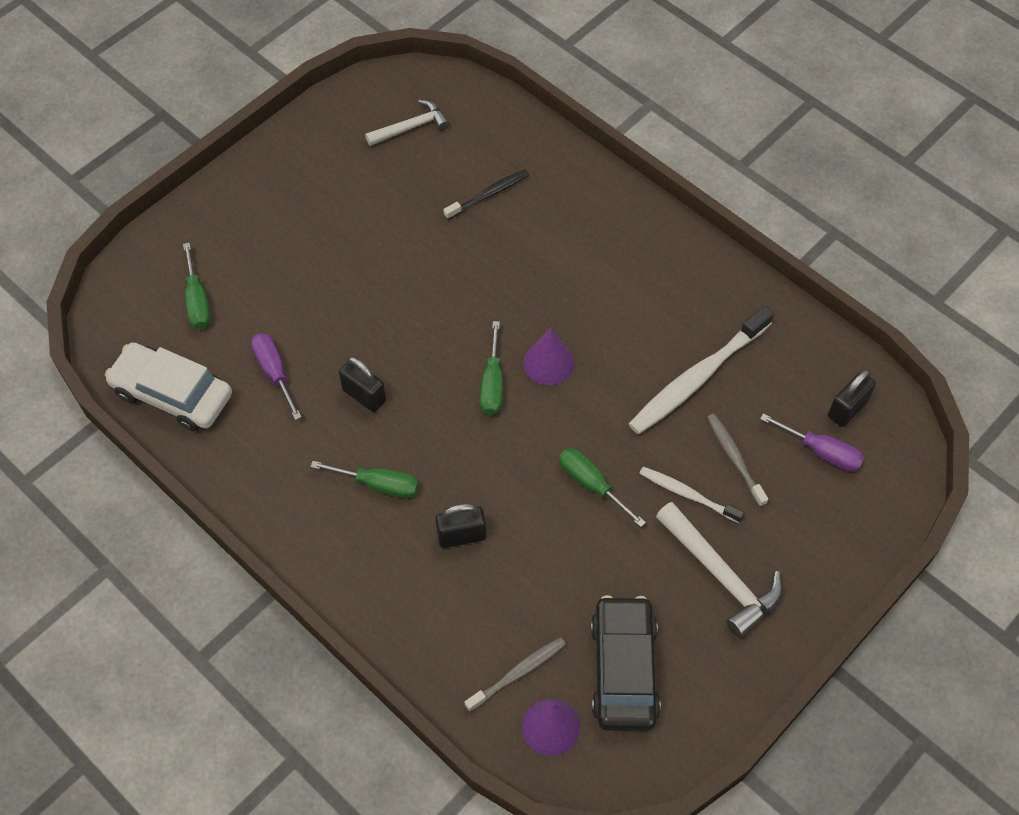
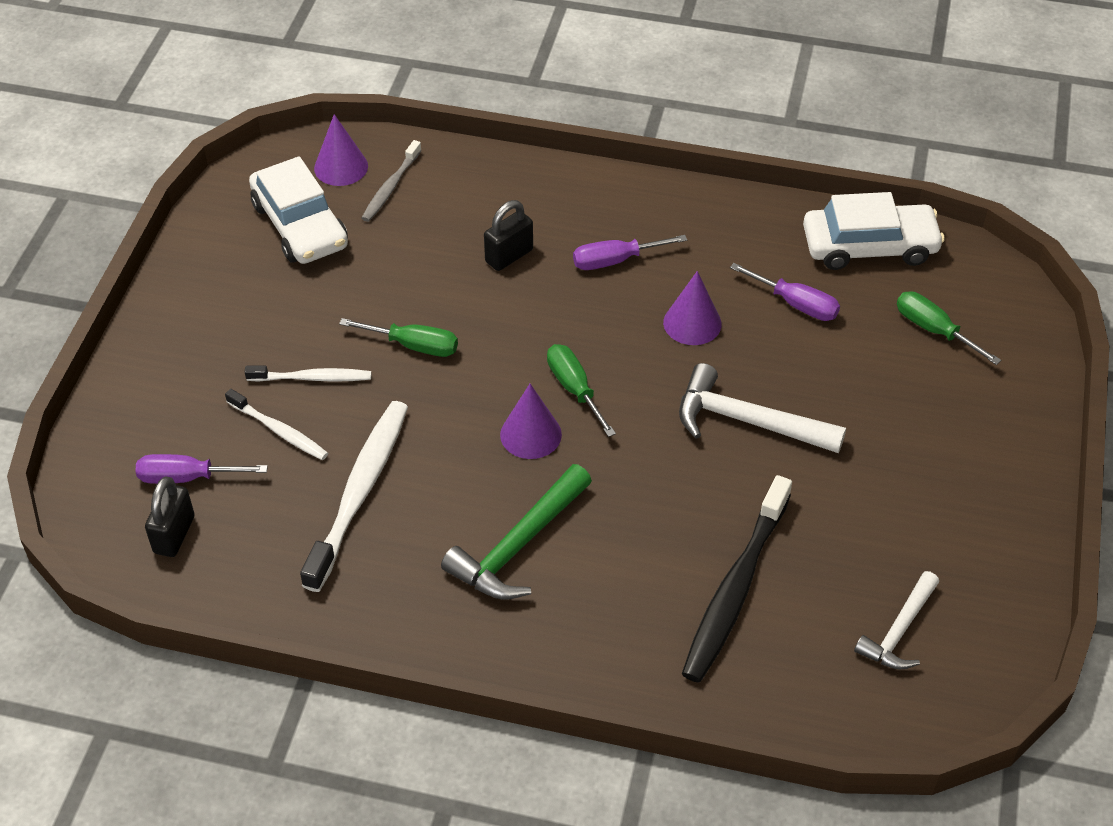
camera: 150 degrees right, 10 degrees down
(364, 395) = (692, 323): black padlock -> purple cone
(378, 485) = (615, 260): green screwdriver -> purple screwdriver
(488, 195) = (735, 589): black toothbrush -> black toothbrush, size x1.81
(608, 286) = (518, 546): none -> green hammer
(624, 669) = (300, 225): black car -> white car
(721, 576) = (245, 326): white hammer -> white hammer (747, 421)
(735, 458) = (279, 431): grey toothbrush -> white toothbrush

